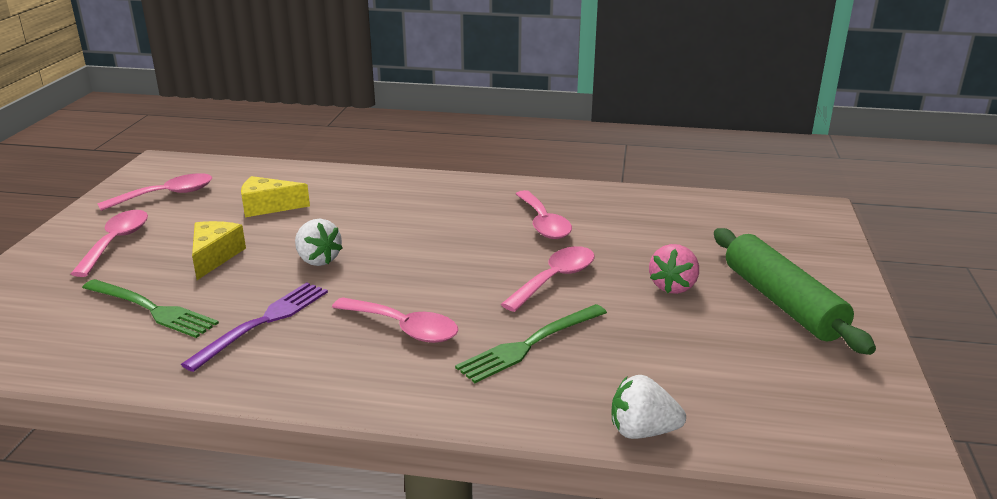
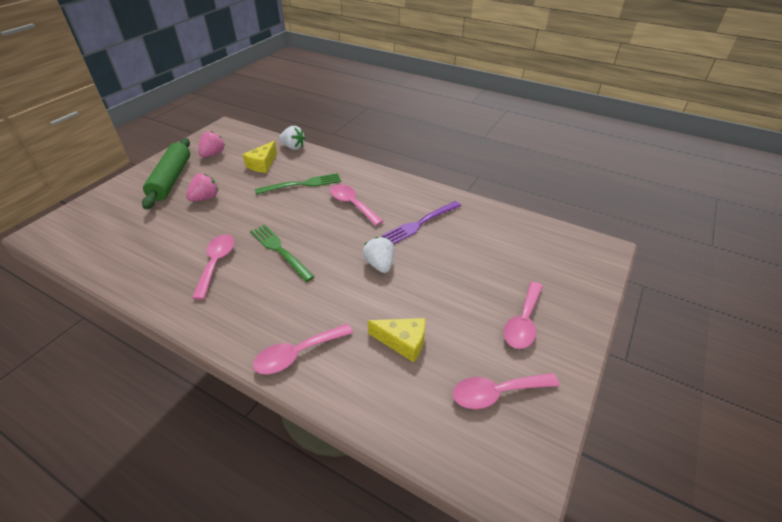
camera: 160 degrees left, 15 degrees up
(153, 310) = (481, 246): green fork -> green fork (279, 250)
(215, 257) = (447, 285): yellow cheese -> yellow cheese (262, 164)
(555, 279) = (256, 216): pink spoon -> pink spoon (297, 354)
(794, 368) = (213, 154): none -> pink strawberry

